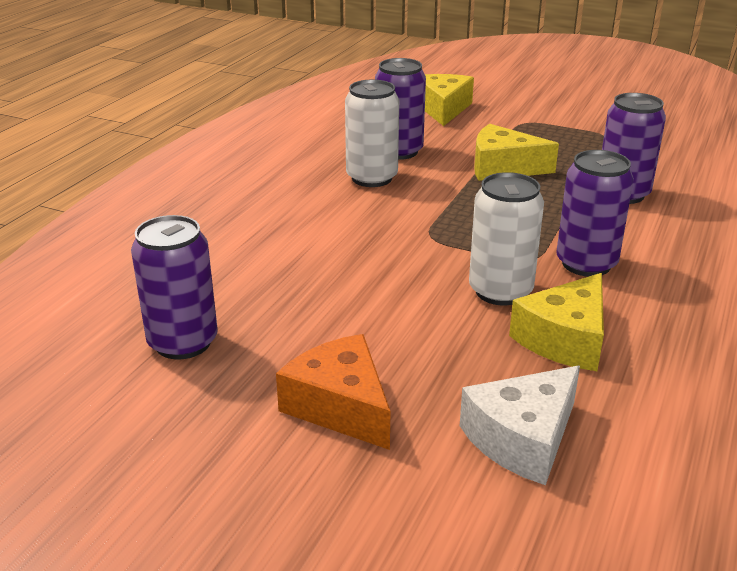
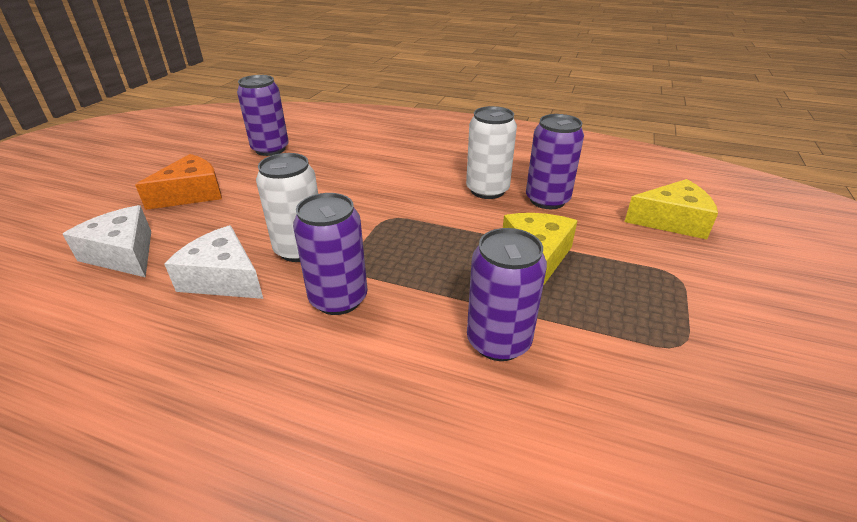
camera: 85 degrees right, 5 degrees up
(565, 339) = (223, 278): yellow cheese -> white cheese

